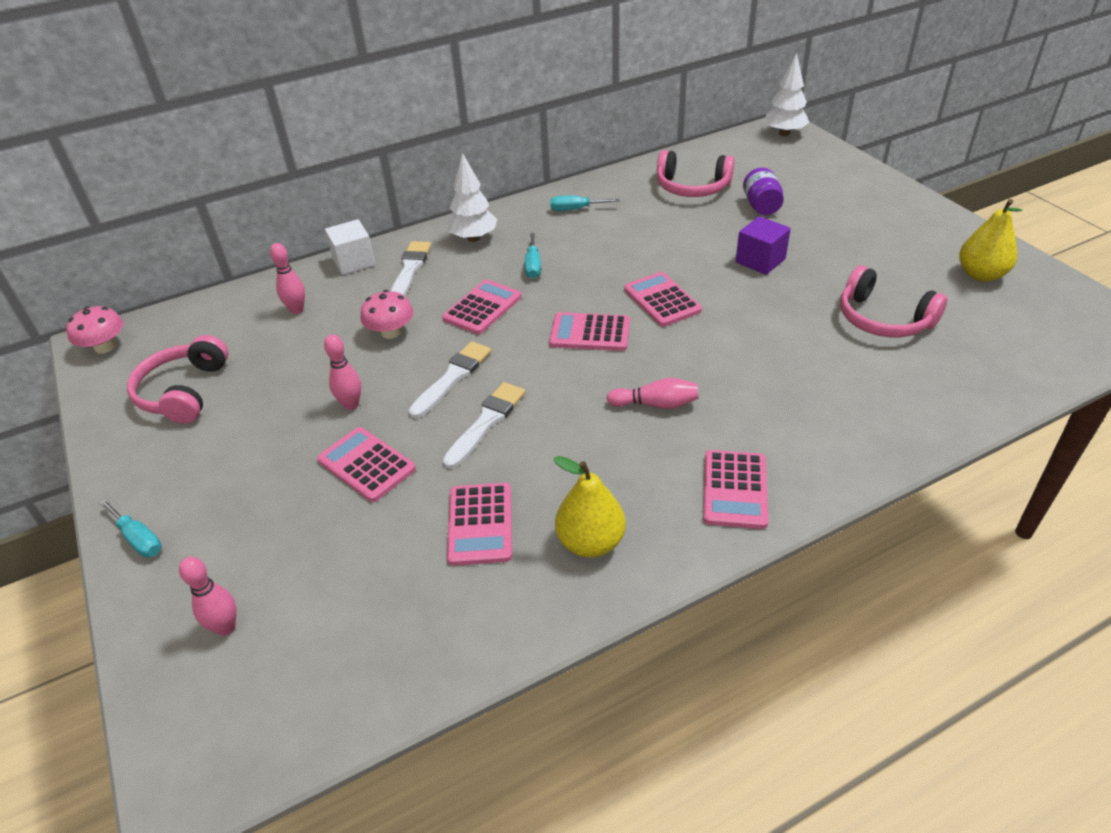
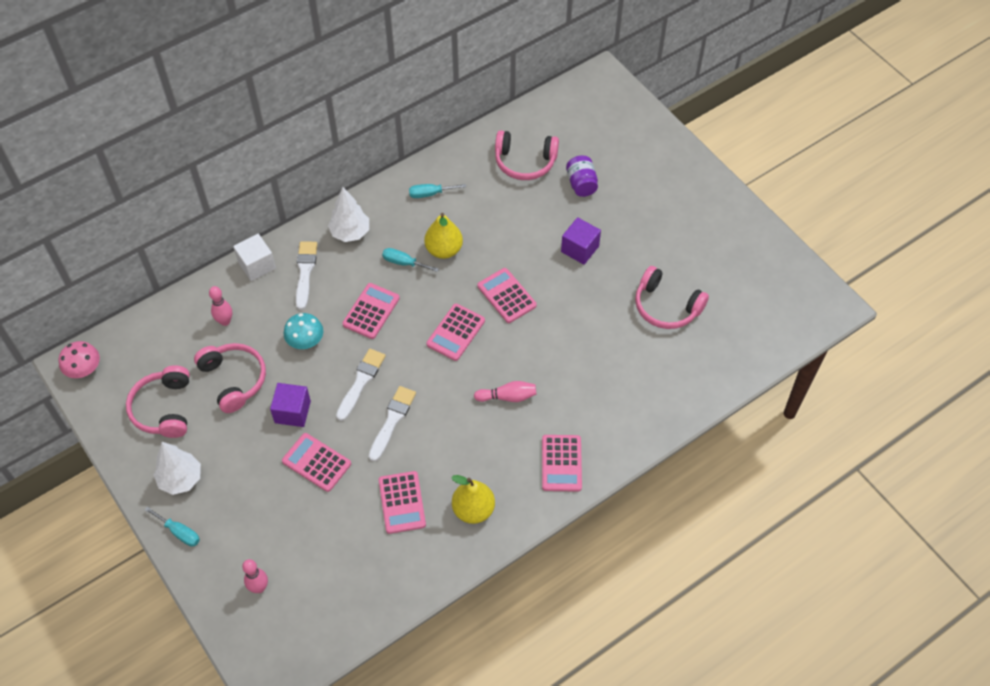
camera: 10 degrees left, 15 degrees up
(286, 367) = (234, 380): none -> pink headphones
(351, 405) = (292, 412): pink bowling pin -> purple cube
(391, 332) = (305, 340): pink mushroom -> turquoise mushroom
(533, 265) = (404, 263): turquoise screwdriver -> turquoise screwdriver turned 120 degrees clockwise
(590, 333) = (455, 332): pink calculator -> pink calculator turned 60 degrees counterclockwise
(784, 133) = (602, 86): white tree -> white tree (181, 479)
(980, 275) = (740, 257): yellow pear -> yellow pear (444, 250)

